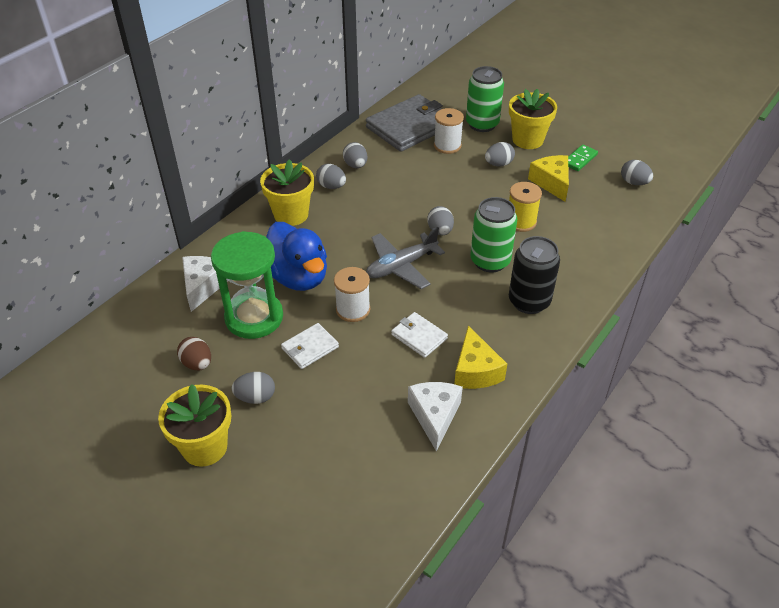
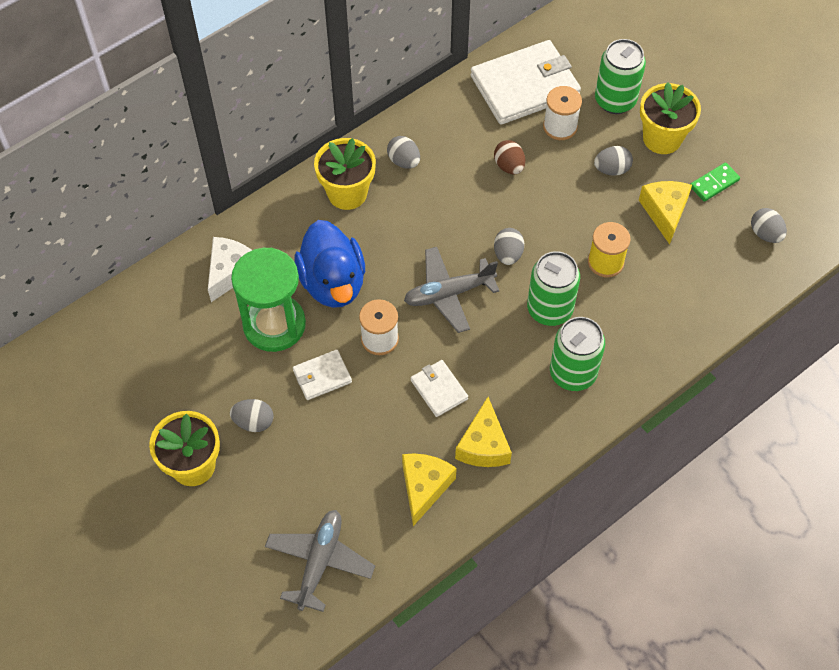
camera: 15 degrees right, 15 degrees up
(197, 364) = (205, 368): brown egg -> brown egg (509, 166)
(355, 165) = (441, 135): grey egg -> none
(356, 504) = (319, 562): none -> grey plane
(410, 126) = (525, 86): grey wallet -> white wallet
(434, 416) = (424, 487): white cheese -> yellow cheese
(529, 301) = (572, 373): black can -> green can

